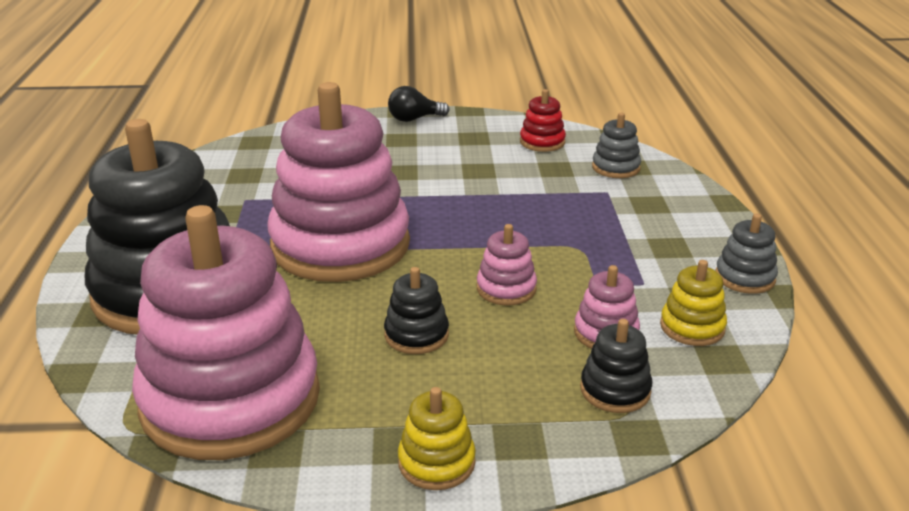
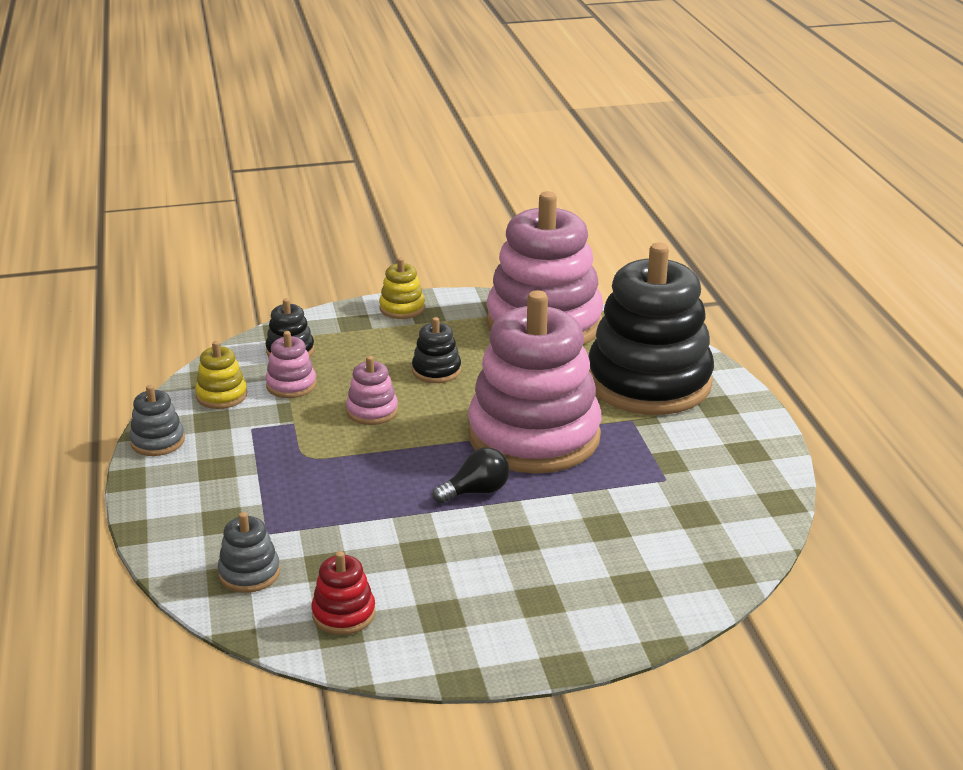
camera: 170 degrees right, 0 degrees up
(414, 119) = (538, 647): black light bulb -> black light bulb (476, 491)

